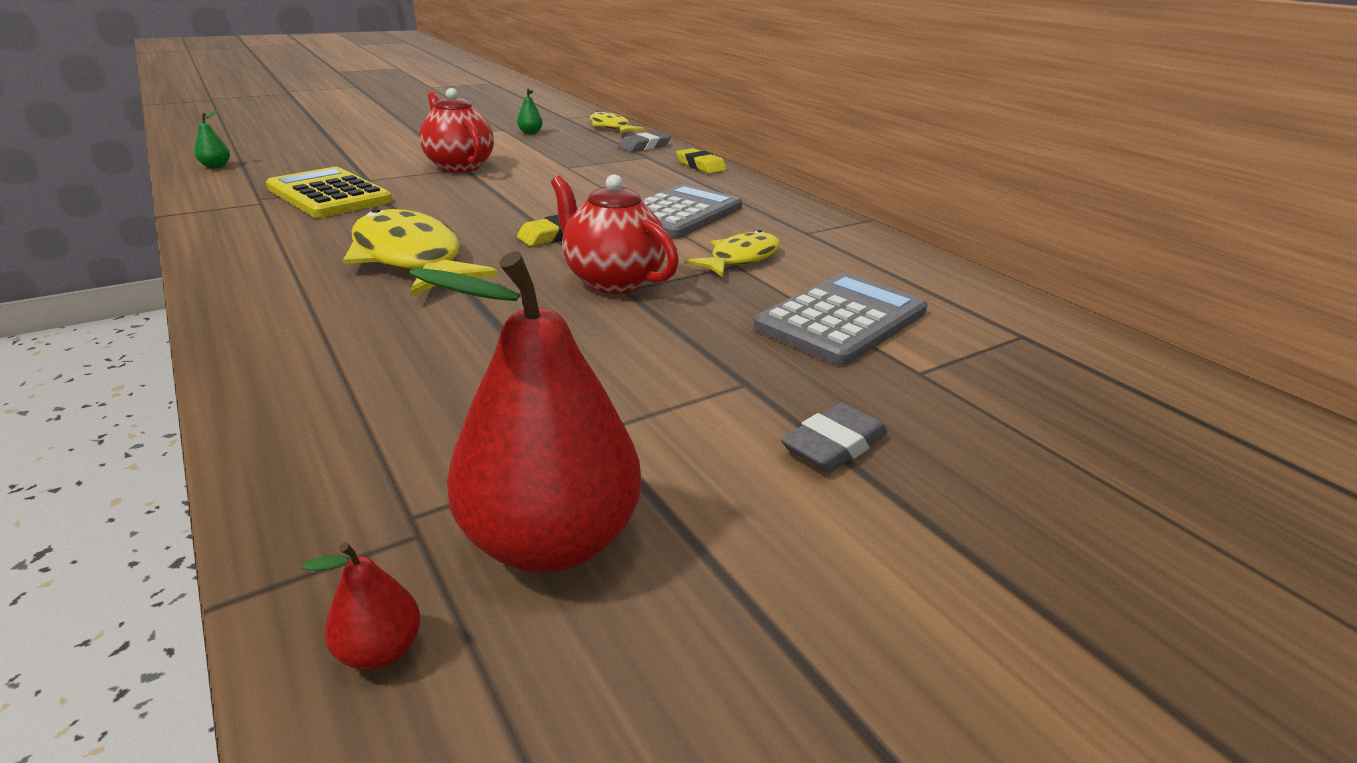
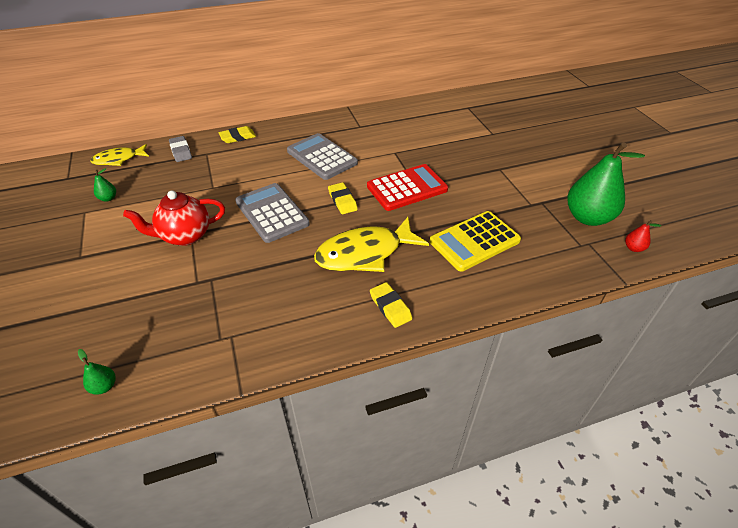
camera: 75 degrees left, 15 degrees up
(267, 284) = (390, 307): none -> yellow eraser
(328, 195) = (228, 299): yellow calculator -> yellow calculator (474, 241)
(550, 541) = (588, 217): red pear -> green pear
(612, 281) = (407, 188): red teapot -> red calculator
(740, 258) = (388, 150): yellow fish -> none
(834, 445) = (536, 160): grey eraser -> none
(841, 319) = (452, 139): grey calculator -> grey calculator (271, 213)

